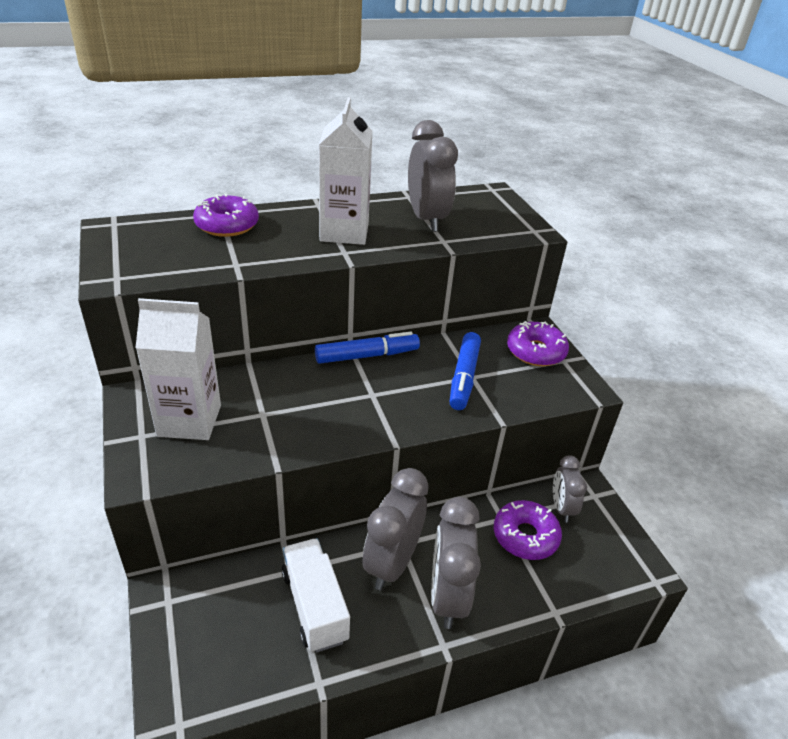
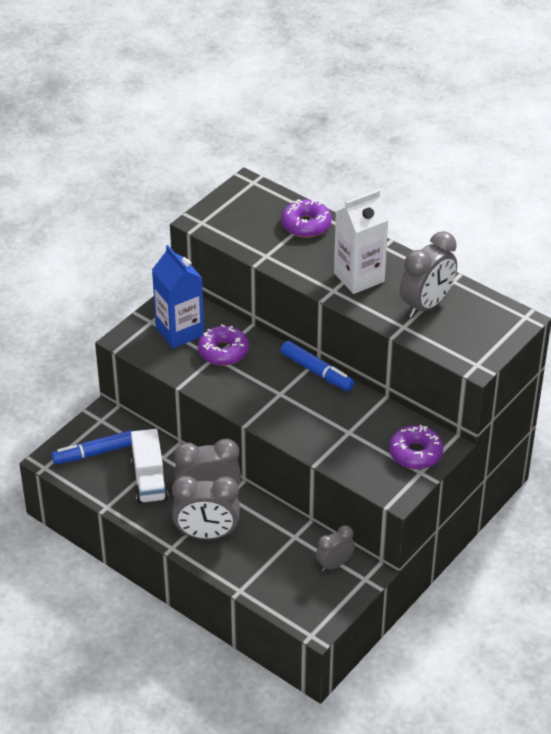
camera: 60 degrees right, 5 degrees up
(189, 420) = (180, 331): white carton -> blue carton
(314, 606) = (149, 480): white truck -> white truck turned 135 degrees clockwise
(447, 596) = (207, 535): grey clock -> grey clock turned 150 degrees counterclockwise
(464, 377) = (343, 428): blue marker -> blue marker (94, 453)
(525, 536) = (289, 554): purple donut -> purple donut (223, 352)

